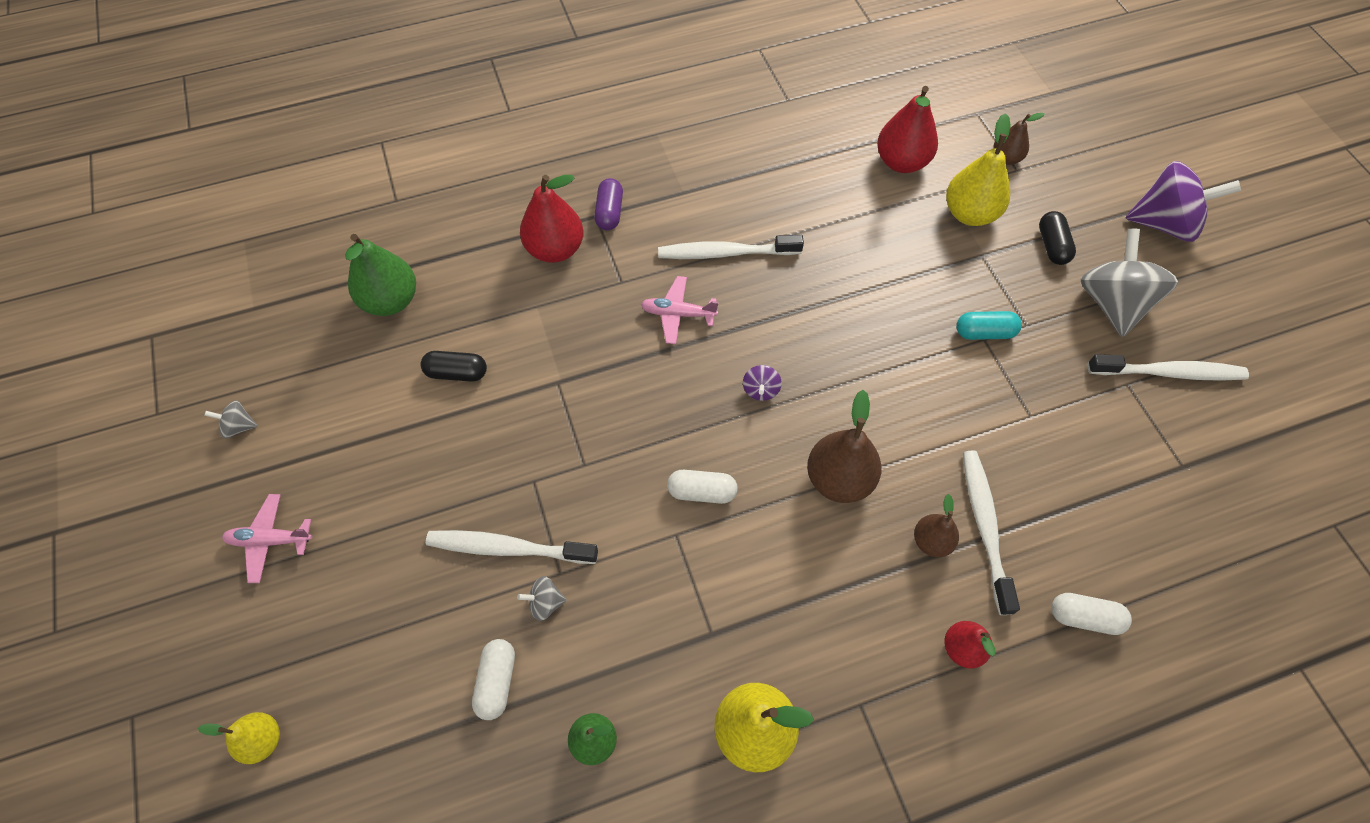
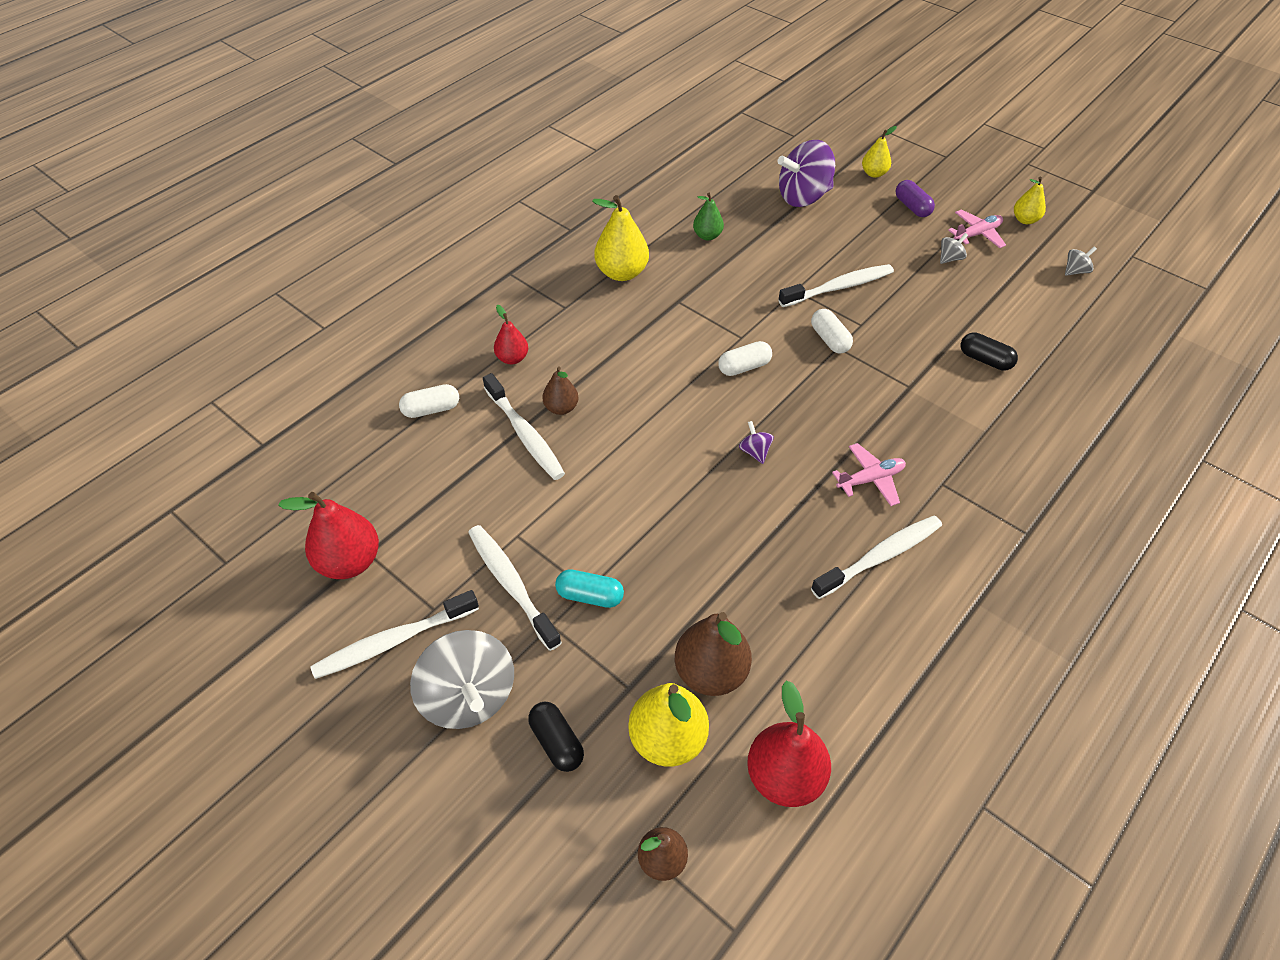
camera: 150 degrees right, 10 degrees down
(190, 531) = (1025, 220): none -> yellow pear
(391, 301) = (1093, 383): green pear -> none
(457, 373) = (985, 360): black capsule -> black capsule turned 60 degrees clockwise
(497, 682) = (782, 235): white capsule -> white capsule (829, 339)
(545, 603) = (790, 274): grey spinning top -> grey spinning top (950, 258)
(555, 249) = (1025, 484): red pear -> red pear (349, 562)
(609, 212) = (1020, 544): purple capsule -> purple capsule (912, 207)
(839, 479) = (651, 417): brown pear -> brown pear (711, 672)
(984, 333) = (590, 596): turquoise capsule -> turquoise capsule turned 45 degrees clockwise
(1050, 373) = (511, 585): none -> white toothbrush
(1164, 224) = (427, 853): purple spinning top -> purple spinning top (803, 197)

